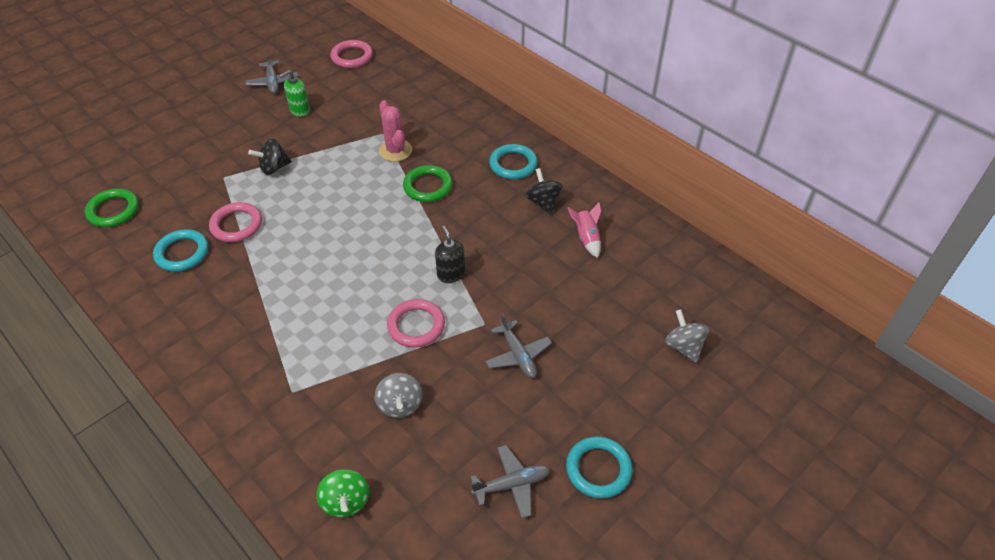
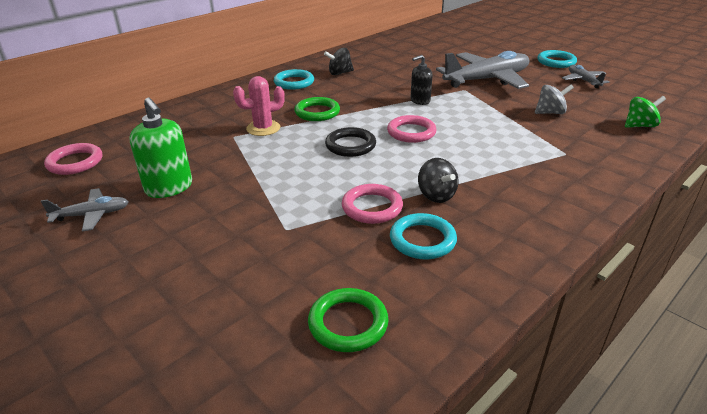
camera: 90 degrees left, 15 degrees down
(274, 168) = (275, 194): black spinning top -> black spinning top (436, 195)
(300, 110) = (169, 188): green soap dispenser -> green soap dispenser, size x1.57
(348, 212) = (350, 145): none -> black ring
(416, 326) = (476, 110): pink ring -> pink ring (411, 132)
(518, 355) = (487, 80): grey plane -> grey plane, size x2.08
(586, 238) = (376, 62): pink rocket -> none
(683, 346) = (460, 43): grey spinning top -> none

